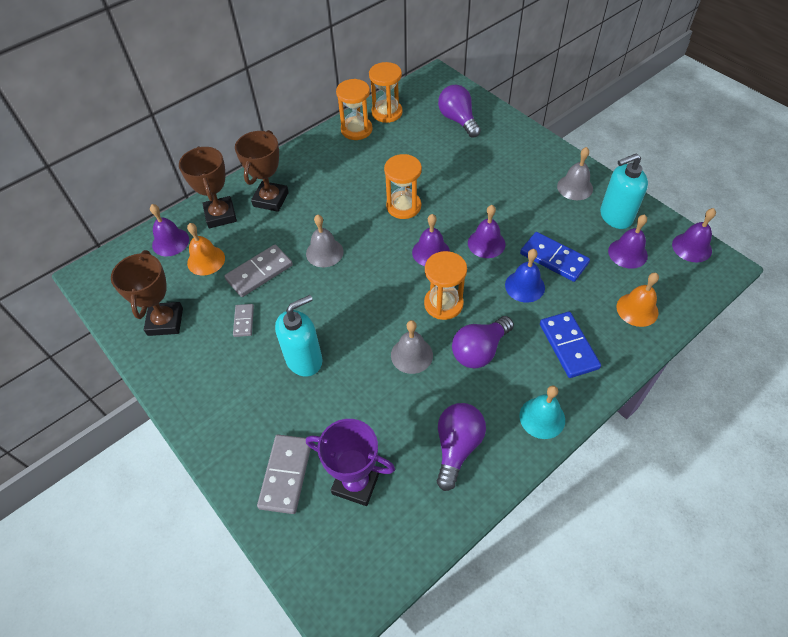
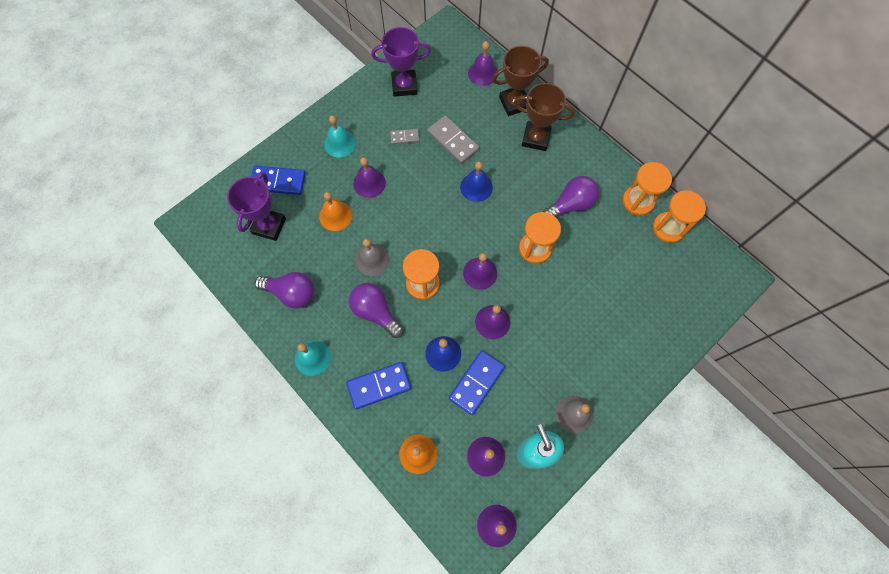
camera: 85 degrees right, 15 degrees up
(165, 321) = (404, 85): brown trophy -> purple trophy
(206, 260) = (464, 101): orange bell -> orange bell (335, 216)
(238, 395) = (340, 143): none -> turquoise bell
(286, 474) = (278, 182): grey domino -> blue domino
(304, 359) = (369, 183): turquoise soap dispenser -> purple bell
(324, 252) = (476, 187): grey bell -> blue bell
(458, 120) = (666, 299): purple light bulb -> purple light bulb (570, 205)

